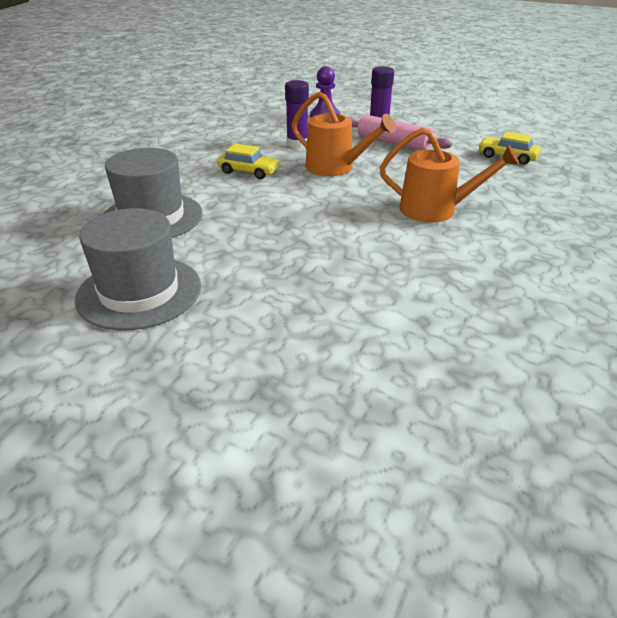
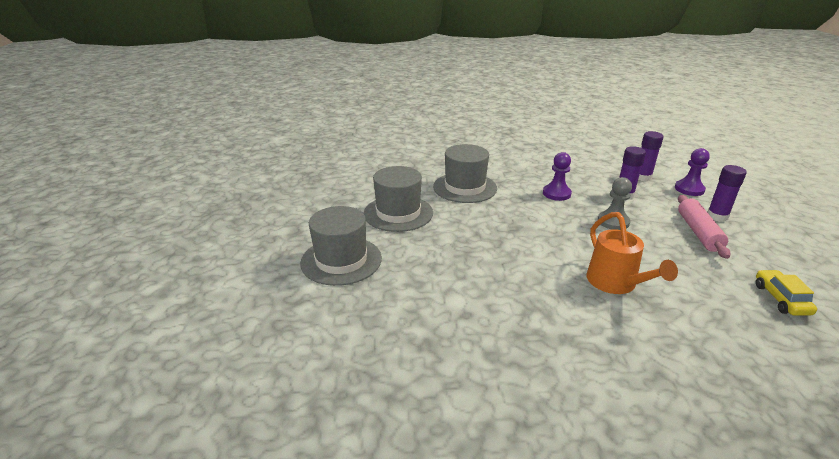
camera: 60 degrees right, 5 degrees down
(199, 394) = (341, 260): none -> grey hat
(248, 172) = (556, 193): yellow car -> purple pawn
(278, 123) = (642, 177): none -> purple glue stick
(336, 168) = (613, 222): orange watering can -> grey pawn

